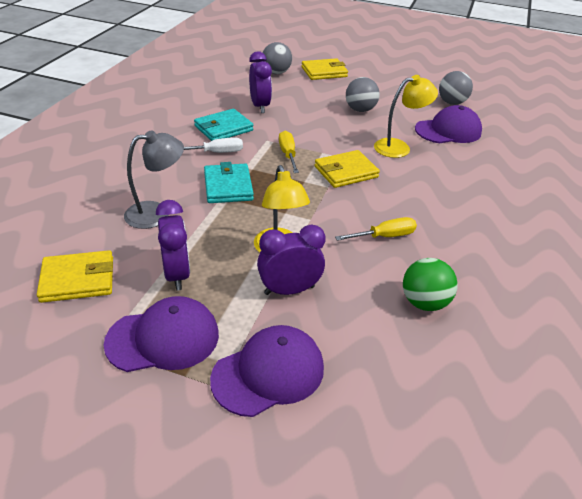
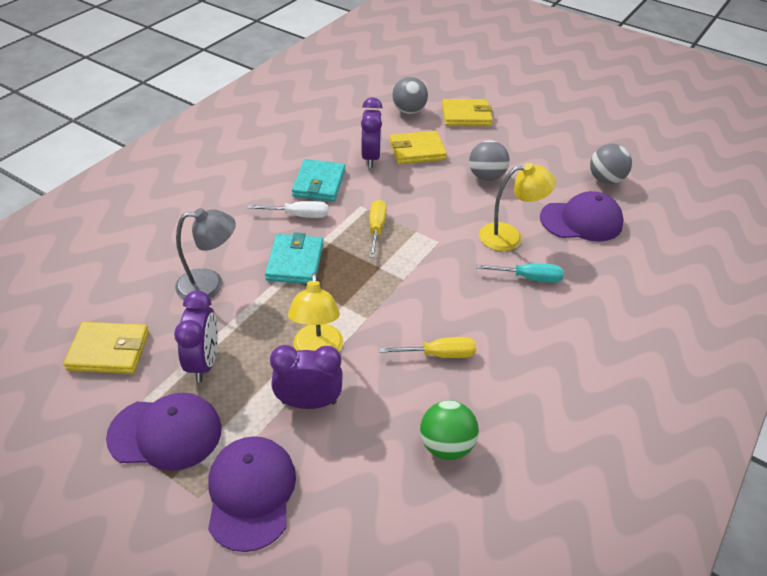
camera: 15 degrees right, 5 degrees up
(223, 128) = (319, 183): turquoise wallet -> turquoise wallet turned 60 degrees counterclockwise
(268, 373) = (251, 493): purple cap -> purple cap turned 75 degrees counterclockwise
(346, 172) = (432, 262): yellow wallet -> yellow wallet (417, 151)
(429, 173) = (529, 278): none -> turquoise screwdriver

